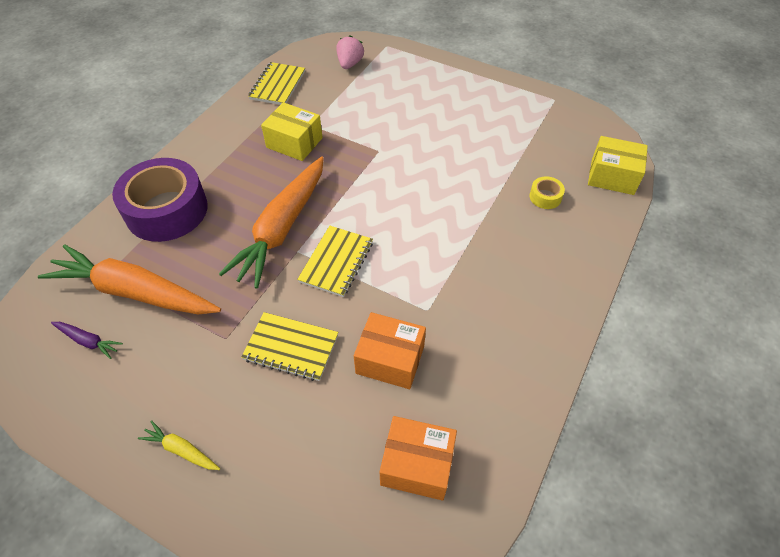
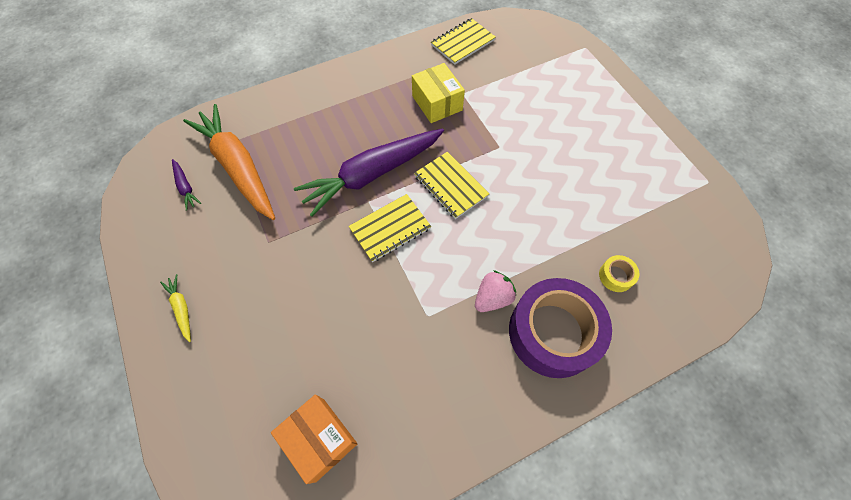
camera: 35 degrees right, 10 degrees up
(167, 210) = (304, 112): purple tape -> purple tape (553, 332)
(282, 228) = (372, 174): orange carrot -> purple carrot
(291, 347) = (305, 279): yellow notebook -> yellow notebook (450, 186)
(350, 64) = (538, 50): pink strawberry -> pink strawberry (492, 298)
(390, 359) = (366, 338): orange box -> none
(612, 176) = (703, 294): yellow box -> none

